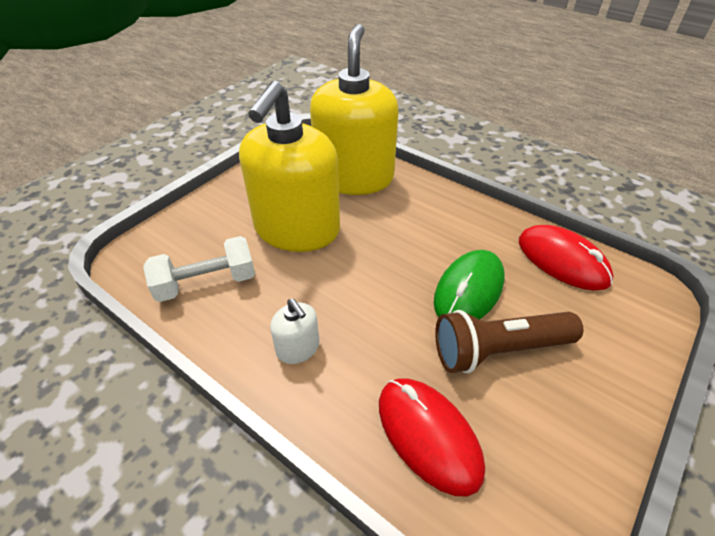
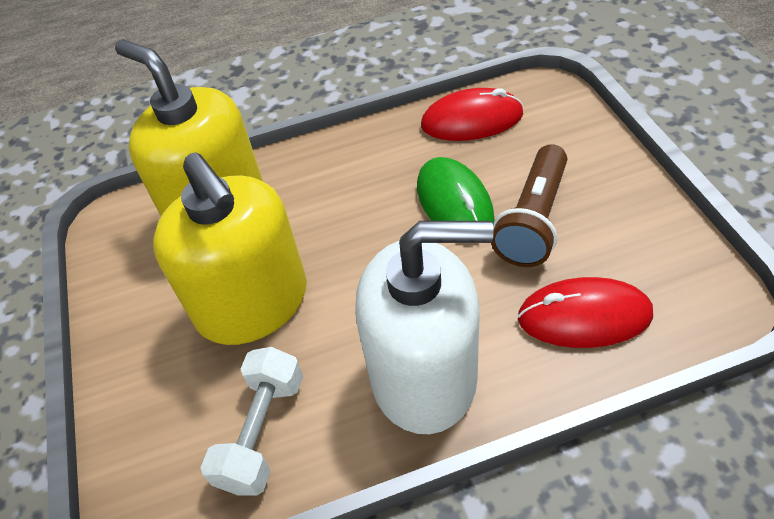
camera: 50 degrees left, 5 degrees up
(298, 348) = (424, 376): white soap dispenser -> white soap dispenser, size x2.43

